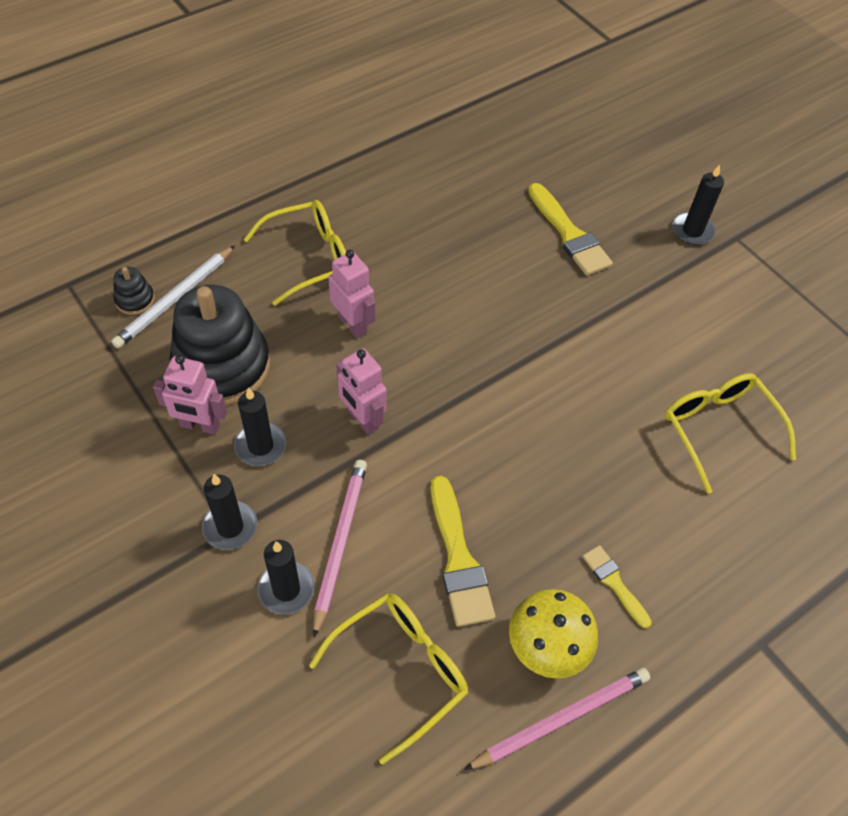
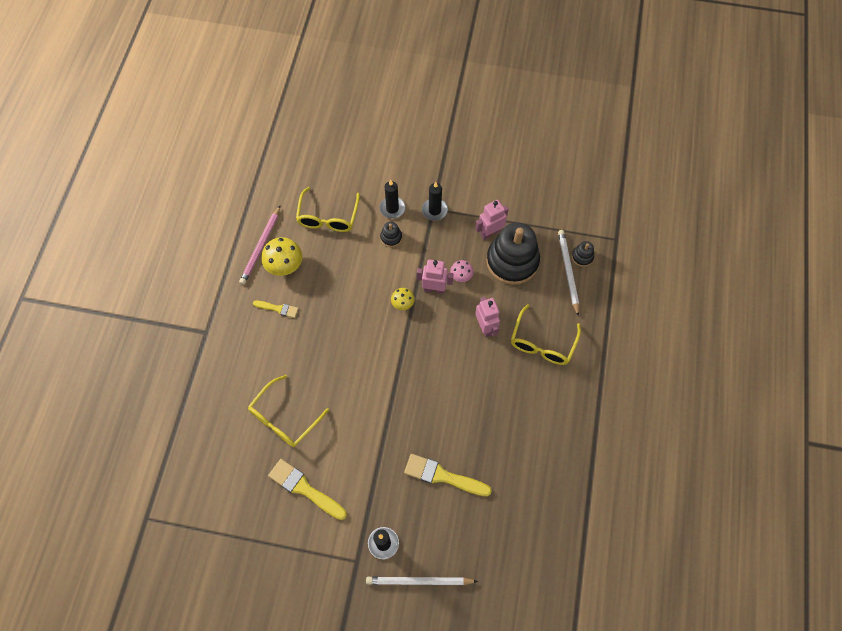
camera: 140 degrees right, 10 degrees up
(260, 446) = (459, 245): black candle -> none
(308, 405) = (461, 276): none -> pink mushroom
(340, 543) = (391, 237): pink pencil -> black stacking toy
(353, 324) = (485, 327): pink robot -> pink robot turned 120 degrees counterclockwise
(424, 437) = (403, 303): none -> yellow mushroom
(458, 559) = (343, 268): yellow brush -> yellow brush (304, 488)
(680, 180) = (419, 581): none -> white pencil
(718, 429) = (284, 418): yellow glasses -> yellow glasses turned 105 degrees clockwise

